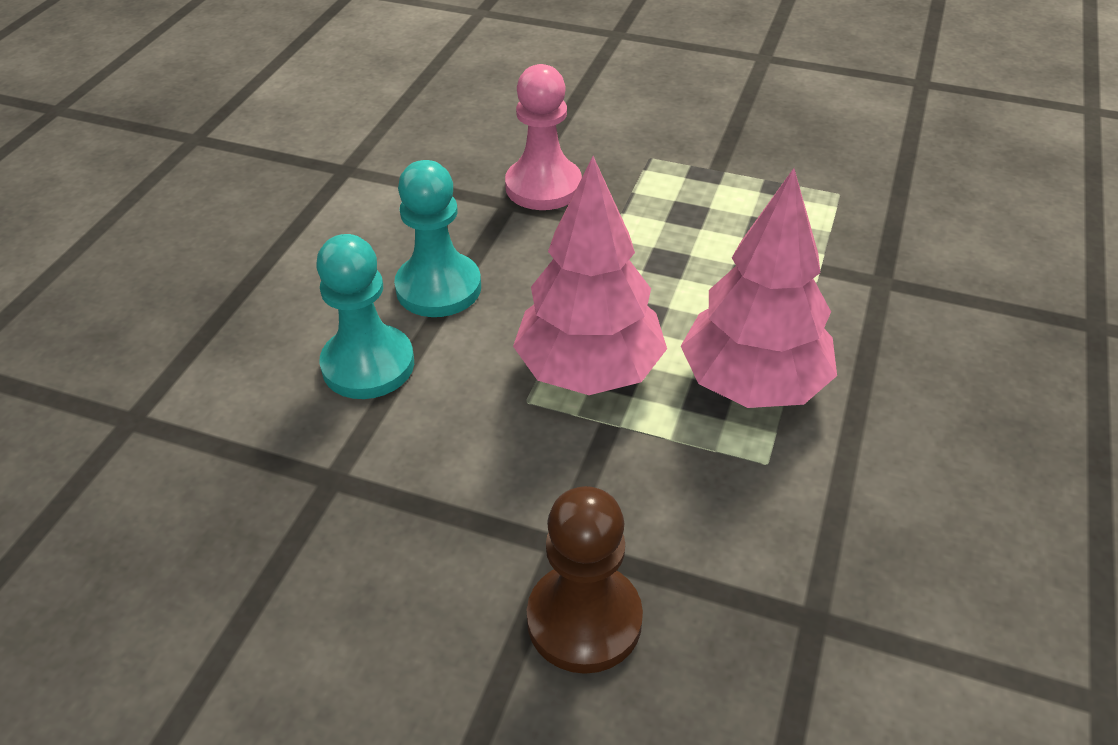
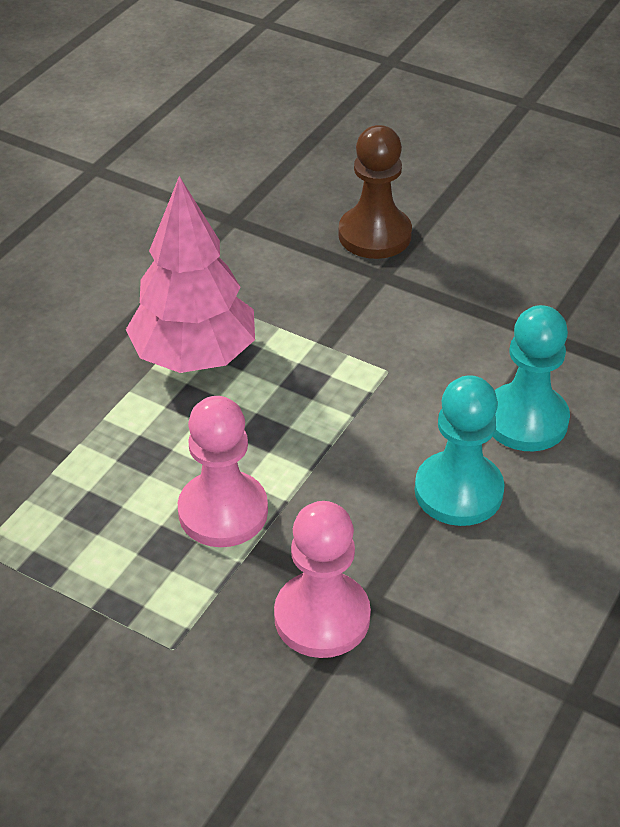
camera: 170 degrees left, 0 degrees up
(589, 371) = (328, 386): pink tree -> none
(652, 244) = (223, 512): none -> pink pawn

